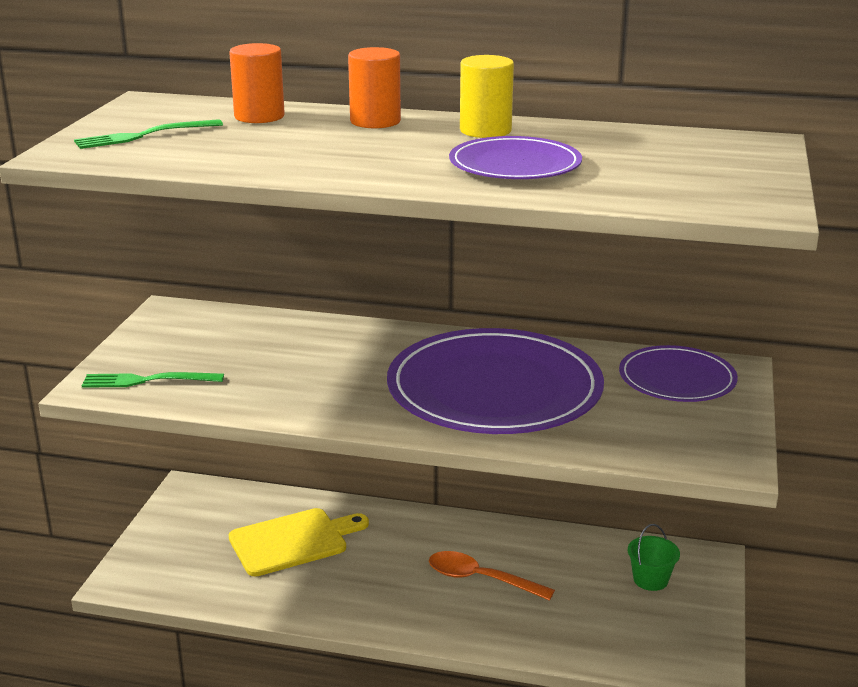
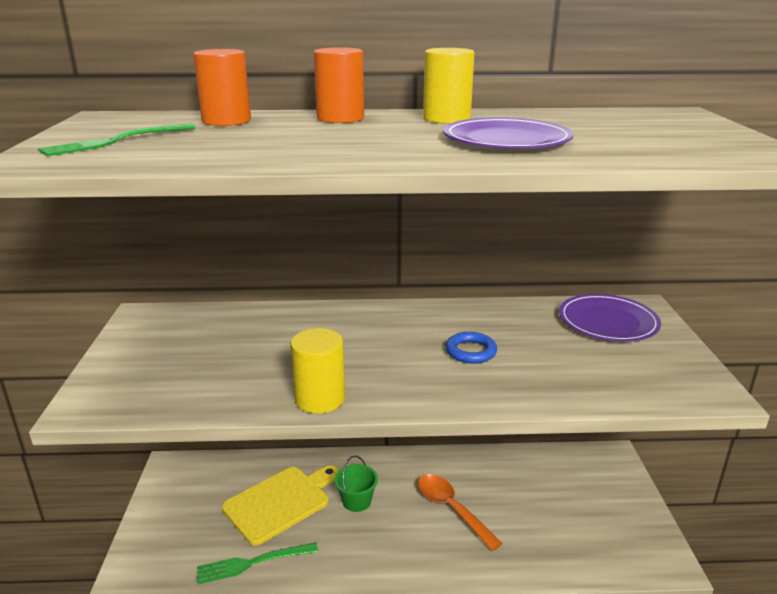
camera: 15 degrees left, 0 degrees up
(146, 381) = (141, 389): green fork -> green fork (252, 563)
(312, 412) = (320, 399): none -> yellow cylinder
(480, 579) = (451, 509): orange spoon -> orange spoon turned 45 degrees clockwise
(494, 389) = (470, 351): purple plate -> blue ring
(650, 580) = (581, 483): green bucket -> green bucket (357, 501)

